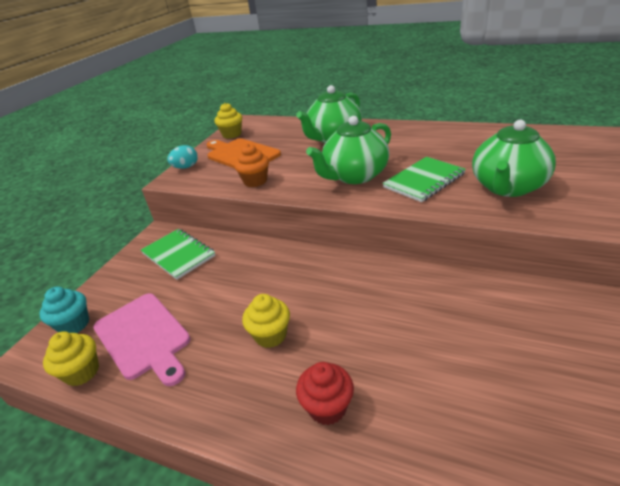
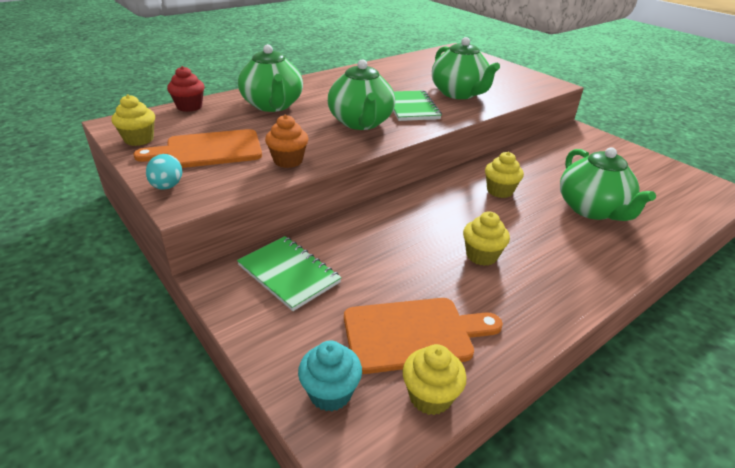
camera: 65 degrees left, 0 degrees up
(143, 337) = (413, 334): pink cutting board -> orange cutting board
(178, 255) = (289, 274): green notebook -> green notebook turned 60 degrees clockwise
(327, 407) = (575, 256): red cupcake -> red cupcake (189, 107)
(402, 305) = (499, 191): none -> yellow cupcake
(452, 395) = (592, 209): none -> green teapot

